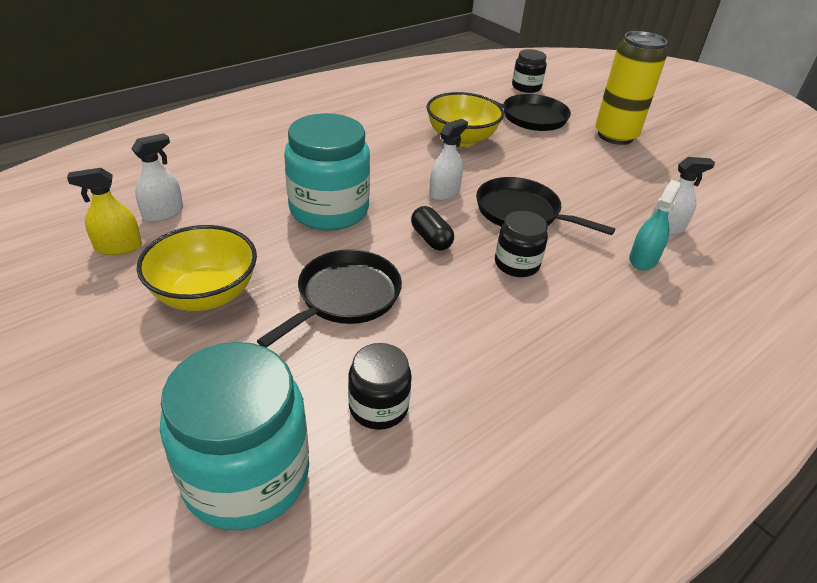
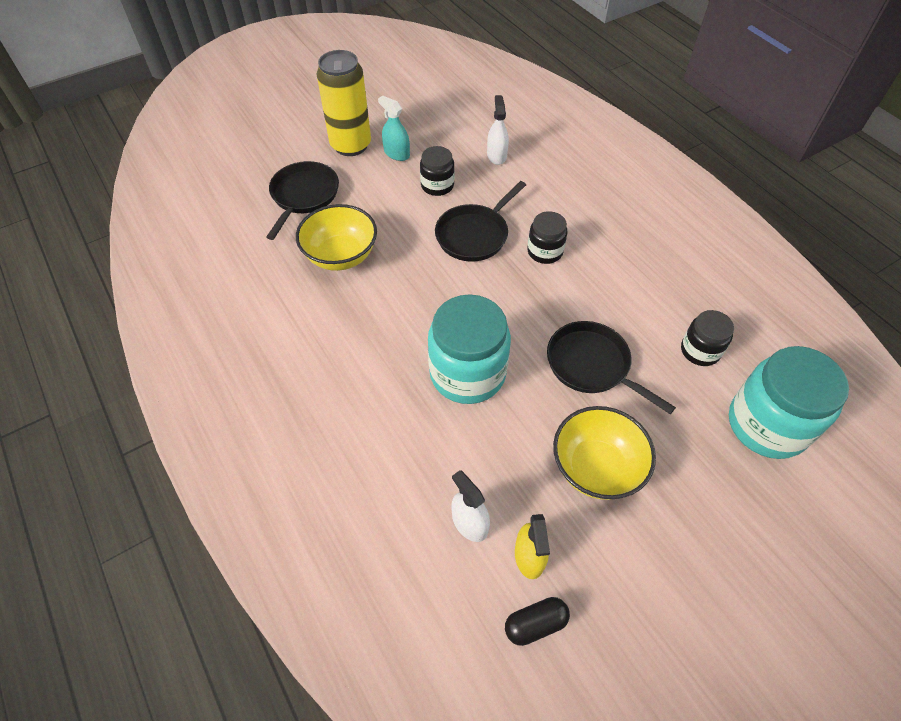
camera: 80 degrees left, 15 degrees up
(431, 239) = (512, 301): black capsule -> black capsule (535, 624)
(444, 192) = (441, 282): white spray bottle -> none
(526, 87) = (232, 184): black jar -> black jar (437, 185)
(643, 259) = (536, 179): turquoise spray bottle -> turquoise spray bottle (396, 153)

